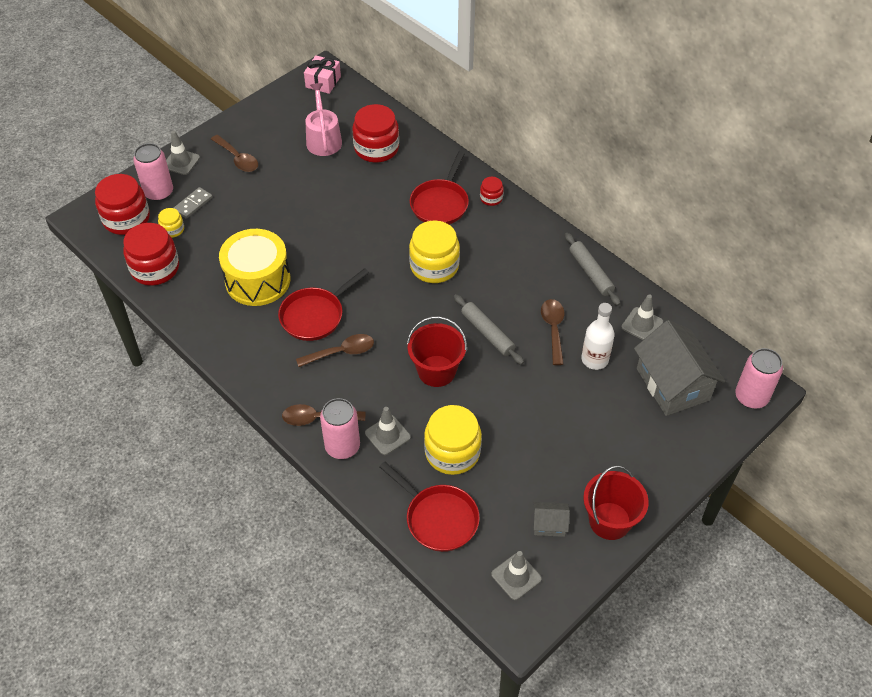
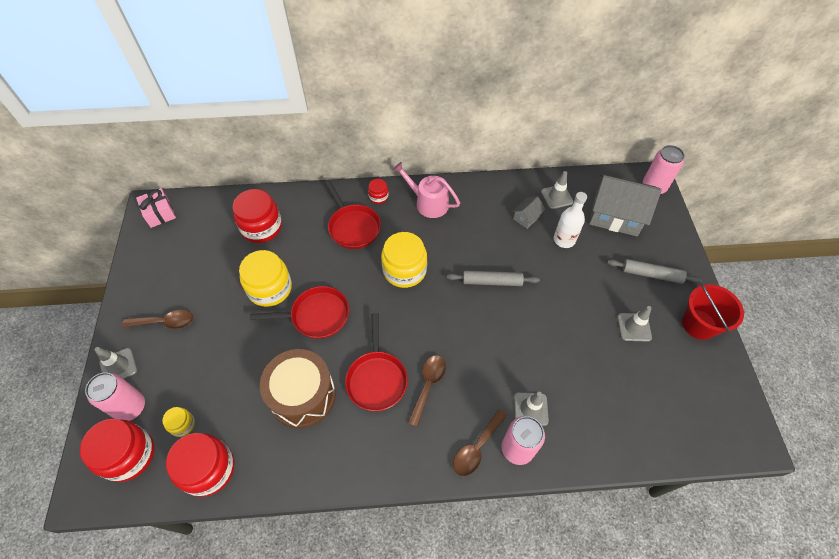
camera: 50 degrees left, 5 degrees up
(193, 204) = (173, 389): grey domino -> none
(258, 280) = (302, 395): yellow drum -> brown drum
(323, 139) = (214, 252): pink watering can -> pink watering can (428, 203)
(436, 371) = (498, 335): red bucket -> none
(438, 518) = (629, 428): red pan -> red pan (316, 316)
(452, 452) = (577, 377): yellow jar -> yellow jar (270, 288)
(516, 576) = (711, 412): grey traffic cone -> grey traffic cone (634, 327)
(549, 524) = (680, 361): grey house -> grey house (526, 217)
(553, 329) = (521, 243): brown spoon -> none
(590, 273) = (492, 192): grey rolling pin -> grey rolling pin (651, 274)

